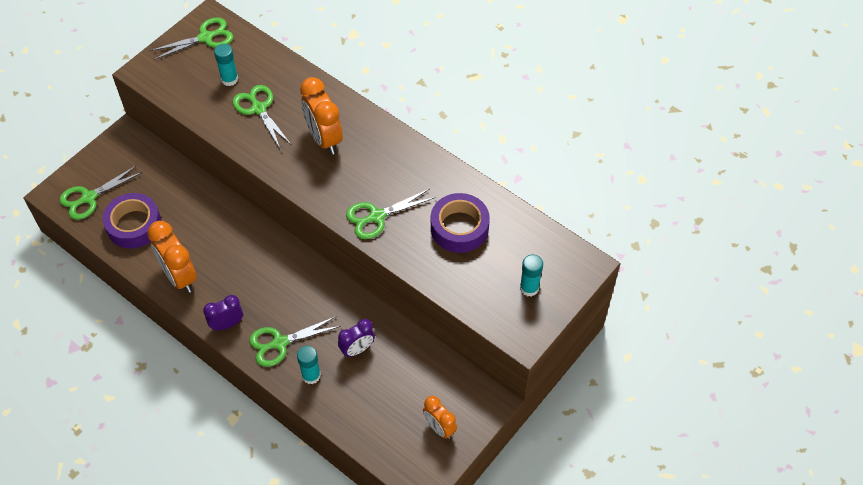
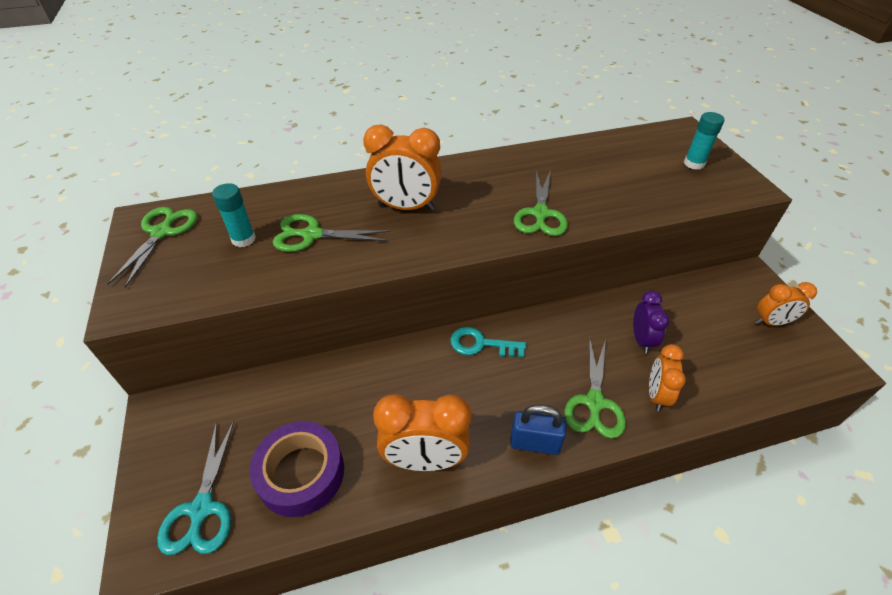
camera: 55 degrees left, 10 degrees down
(88, 198) = (202, 509): green scissors -> turquoise scissors
(227, 324) = (534, 443): purple clock -> blue padlock
(284, 258) = (481, 344): none -> turquoise key
(311, 375) = (656, 395): turquoise glue stick -> orange clock
(459, 228) = (596, 173): purple tape -> none

